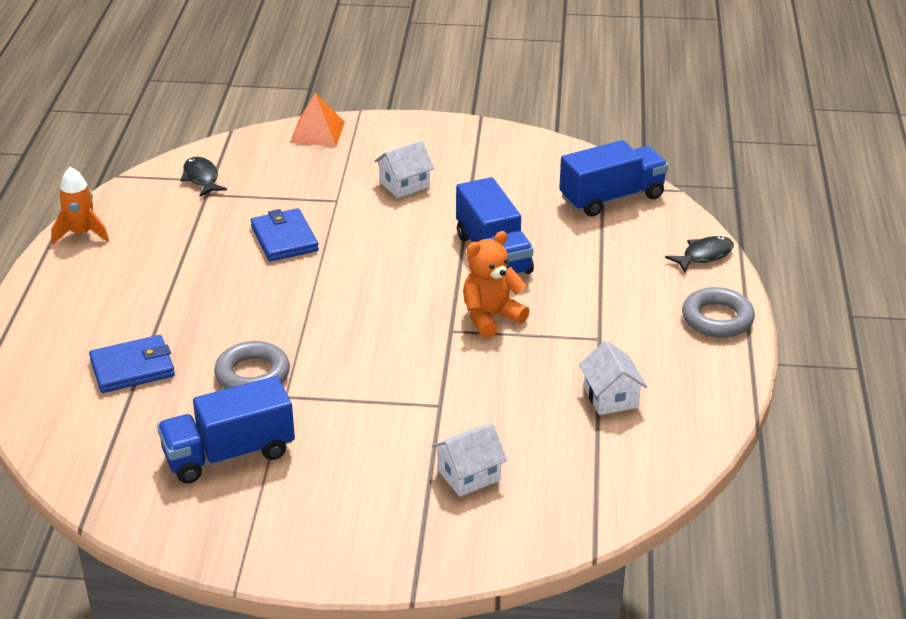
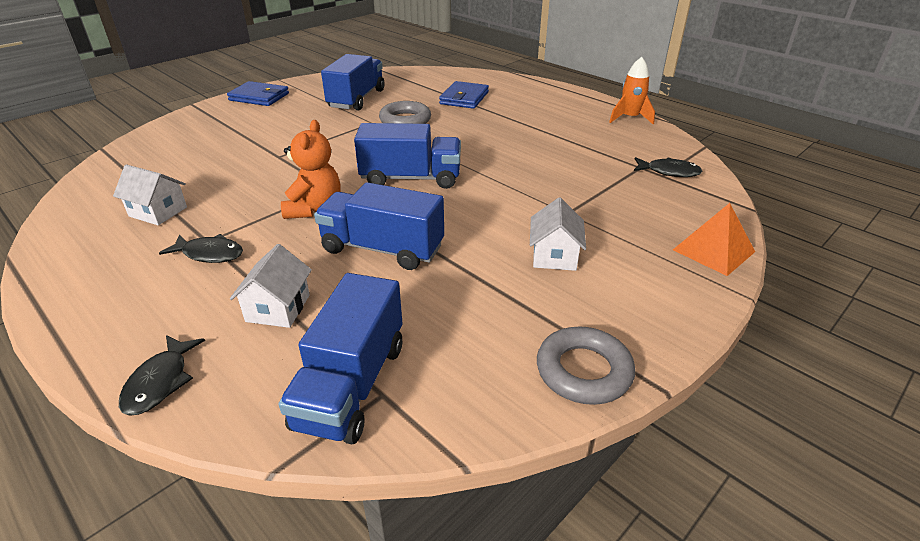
camera: 130 degrees right, 0 degrees up
(284, 238) = (536, 173): blue wallet -> blue wallet (259, 97)
(378, 297) = (411, 178): none -> blue truck
(468, 475) = (217, 142): white house -> white house (278, 308)
(608, 324) = (210, 254): none -> black fish
(717, 319) = (96, 317): grey ring -> grey ring (583, 371)

